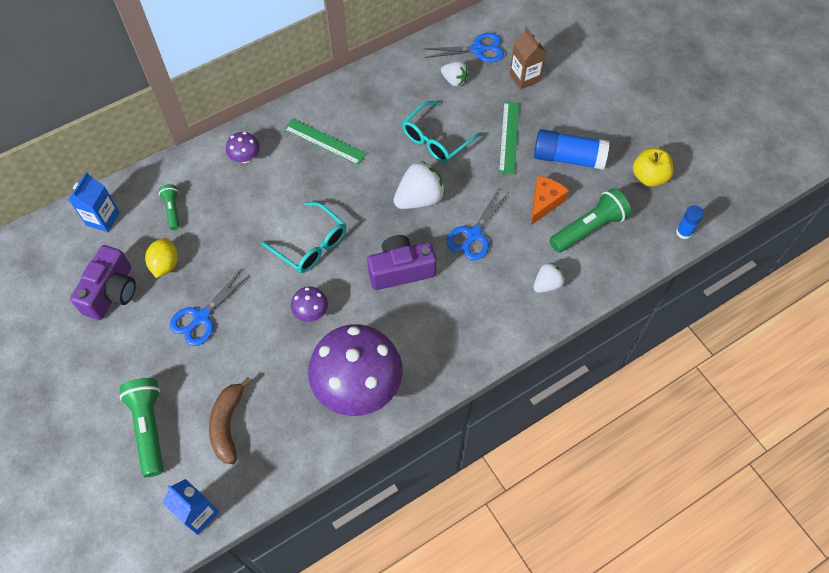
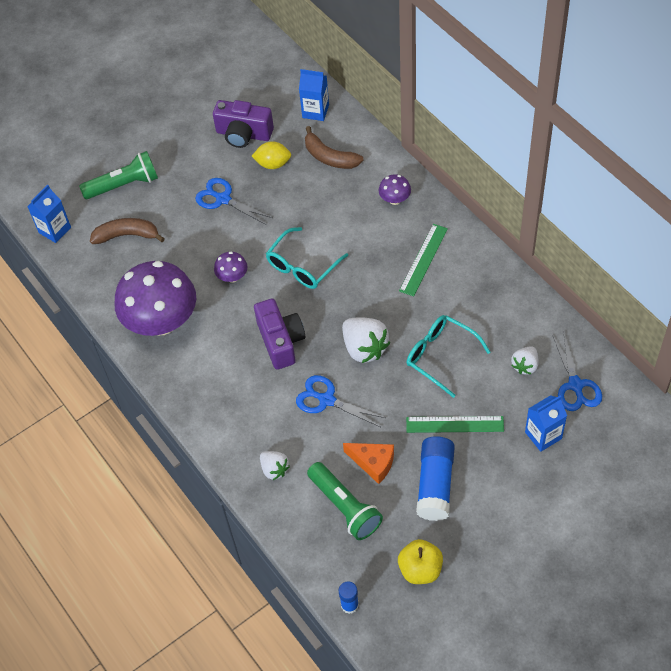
camera: 90 degrees right, 5 degrees down
(172, 210) = (330, 157): green flashlight -> brown banana
(524, 77) = (543, 435): brown carton -> blue carton

